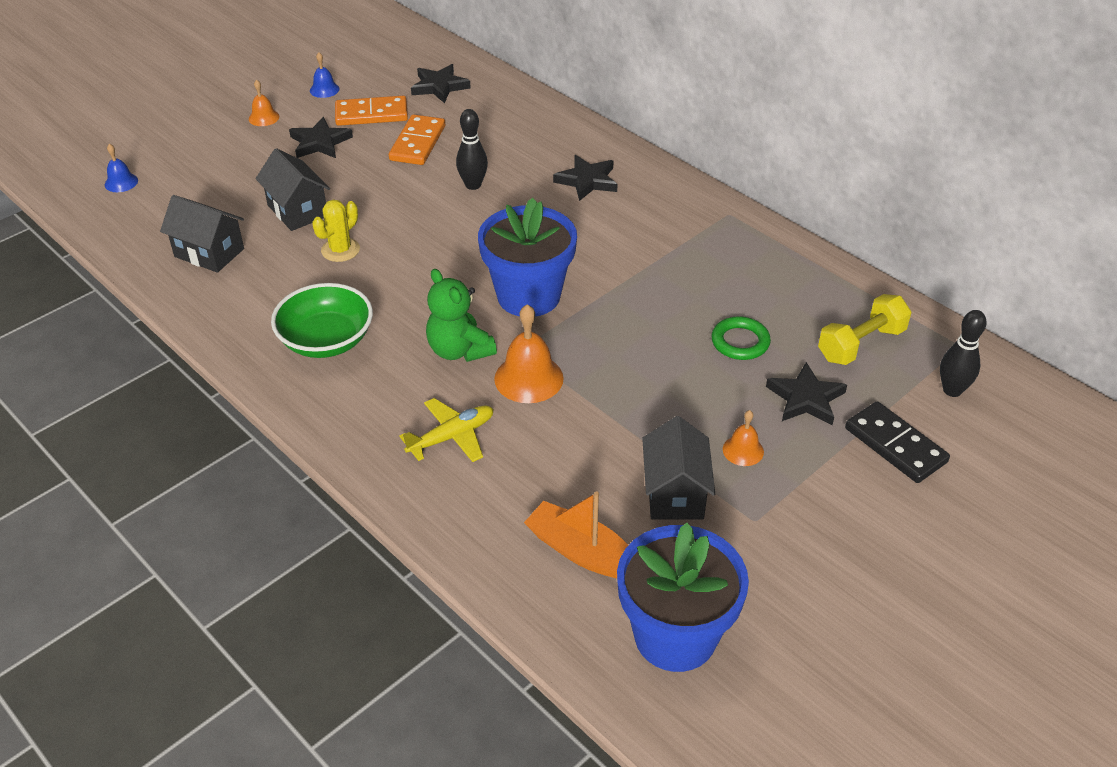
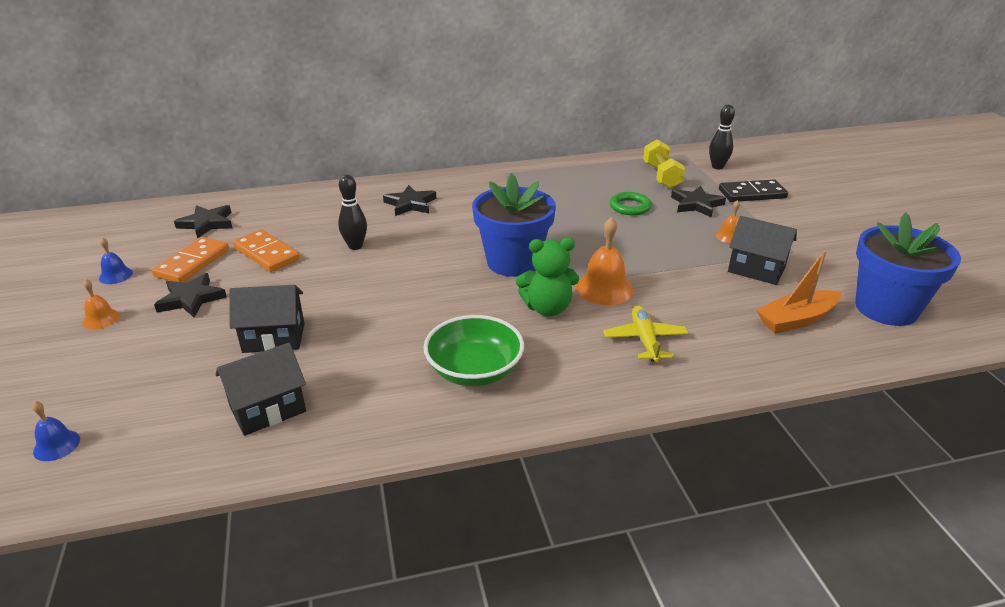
camera: 60 degrees left, 10 degrees down
(340, 250) = (359, 330): yellow cactus -> none

